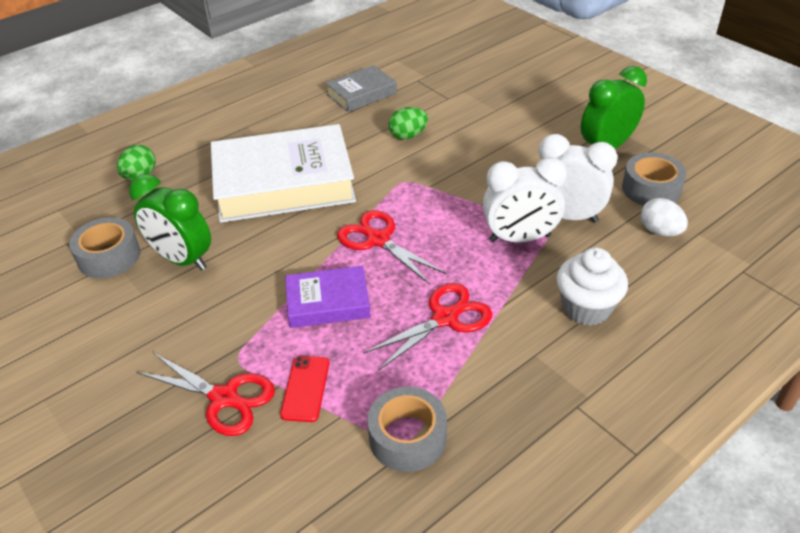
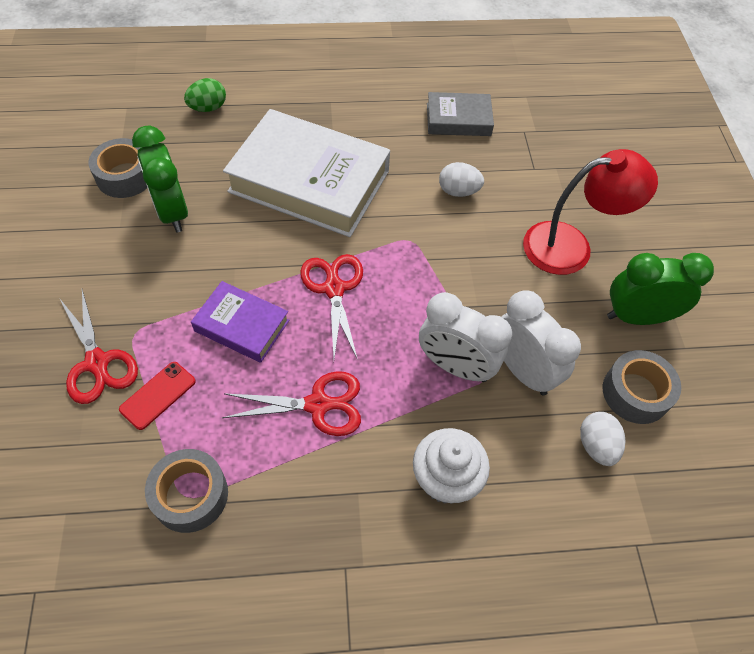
camera: 30 degrees right, 15 degrees up
(408, 135) = (458, 191): green egg -> white egg
(521, 130) = (571, 246): none -> red lamp

